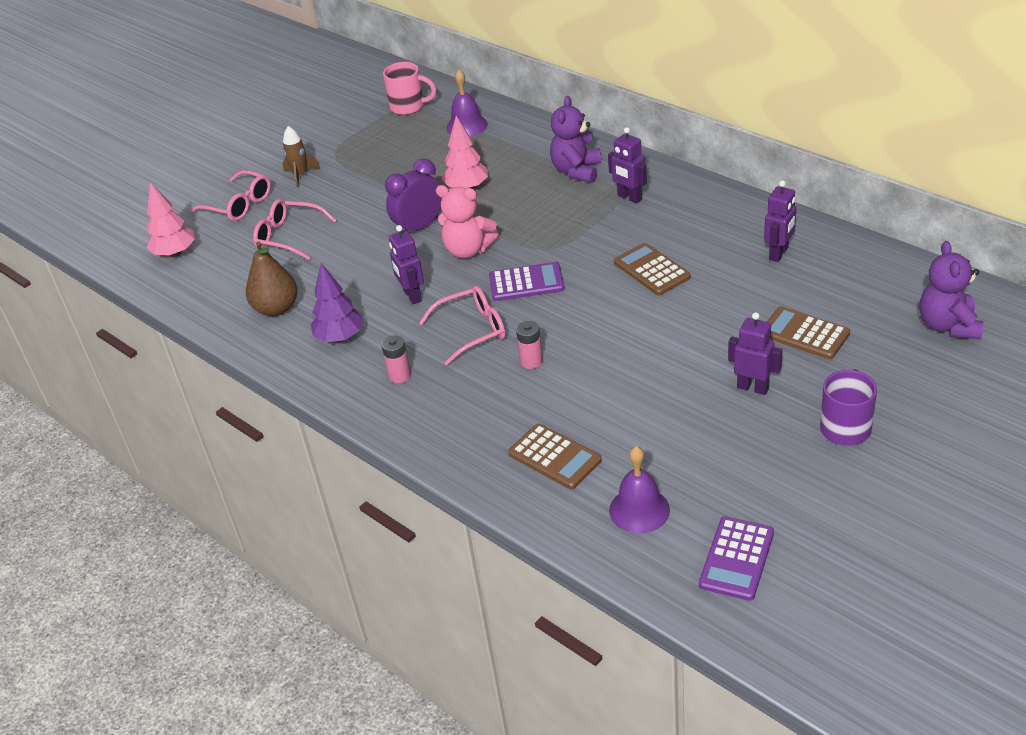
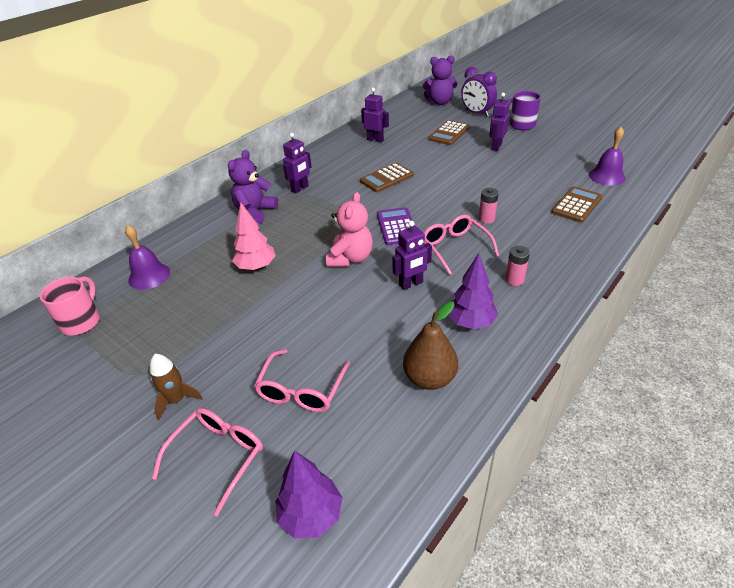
camera: 95 degrees left, 0 degrees up
(175, 253) = (311, 515): pink tree -> purple tree
(419, 227) = (309, 290): purple clock -> purple clock (477, 113)
(576, 171) = (255, 212): purple teddy bear -> purple teddy bear turned 105 degrees clockwise
(736, 559) = (626, 150): purple calculator -> none

